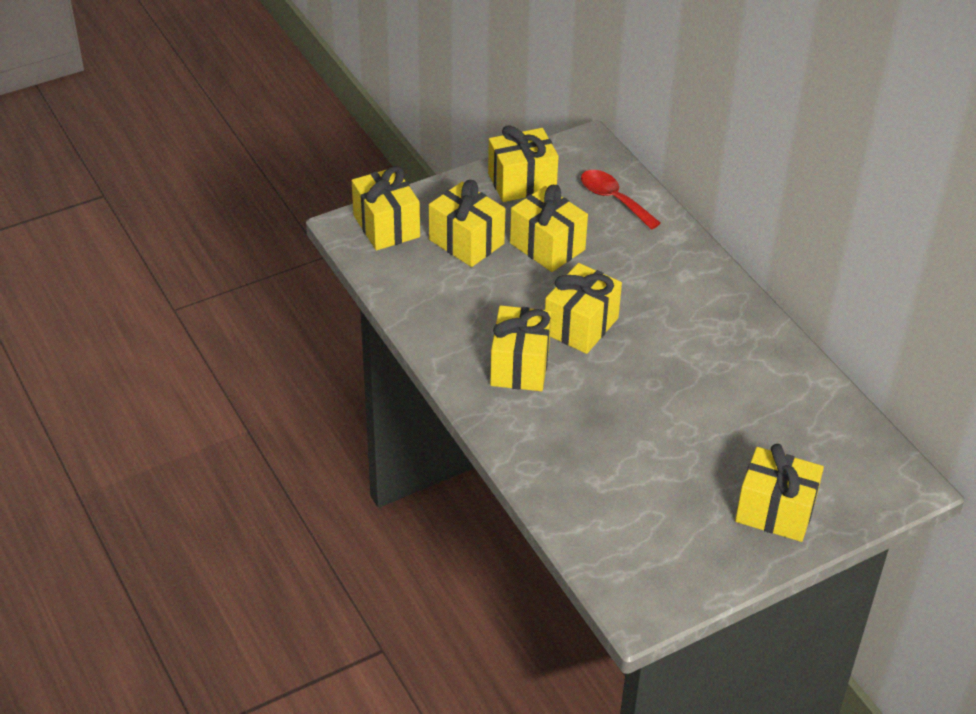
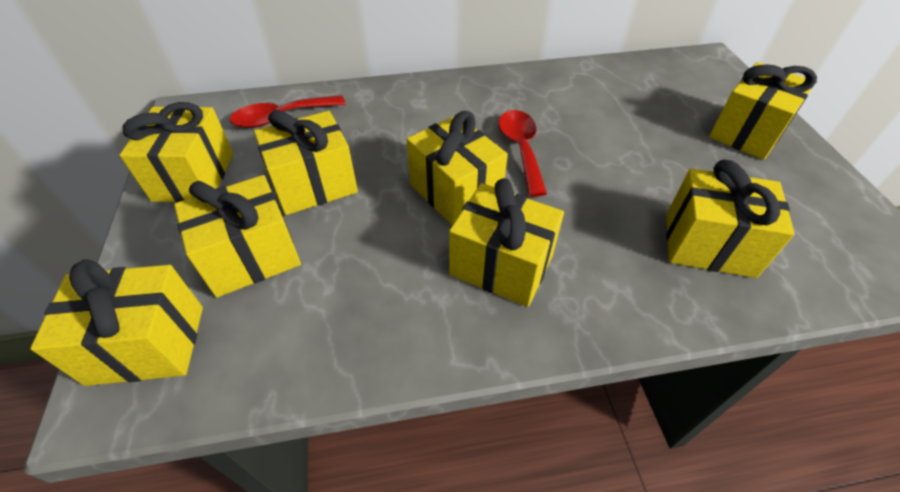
camera: 70 degrees left, 5 degrees up
(600, 481) = (708, 244): none -> yellow gift
(657, 354) = (521, 149): none -> red spoon

